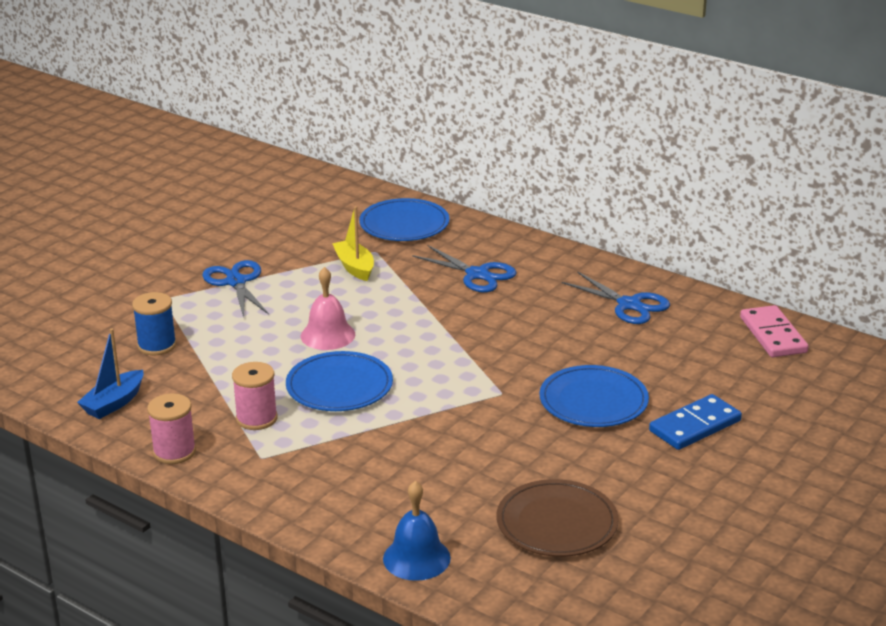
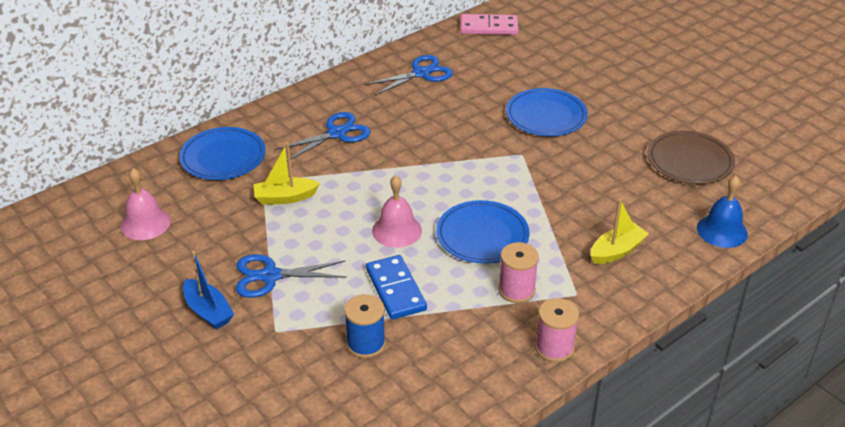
camera: 75 degrees left, 10 degrees up
(114, 403) = (460, 383): blue boat -> blue boat (208, 311)
(289, 211) = (145, 223): none -> pink bell
(345, 478) = (616, 251): none -> yellow boat
(695, 426) = (589, 82): blue domino -> blue domino (395, 290)

